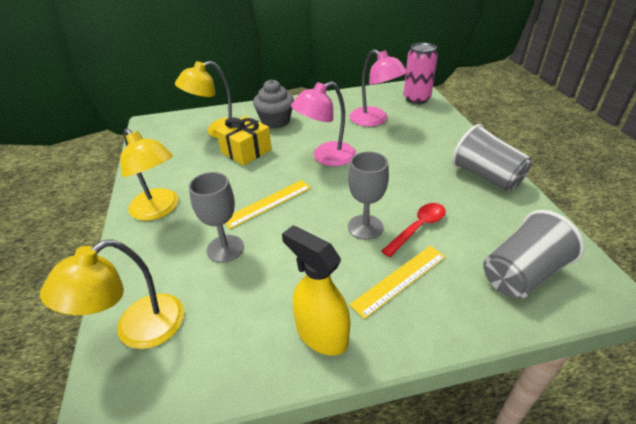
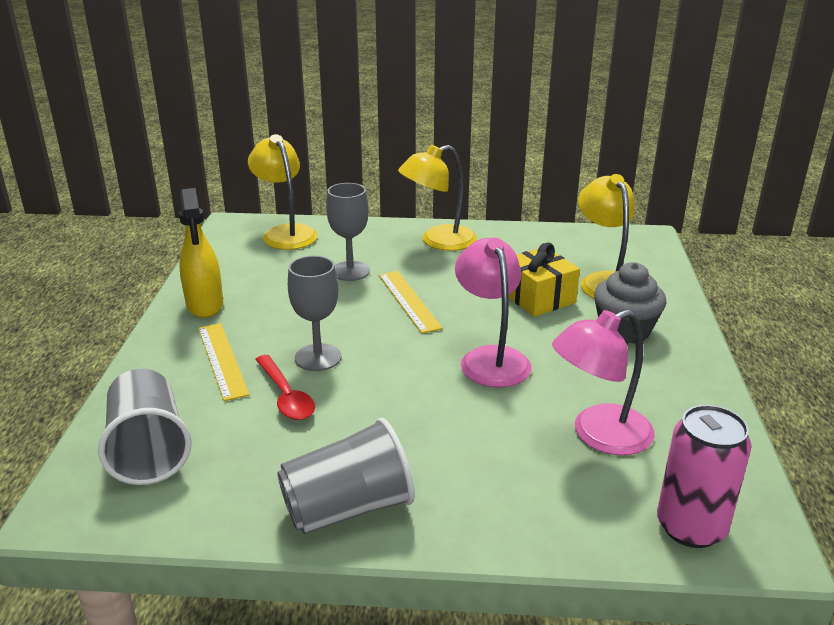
camera: 105 degrees right, 10 degrees down
(321, 334) = (205, 305): yellow spray bottle -> yellow spray bottle turned 105 degrees clockwise

